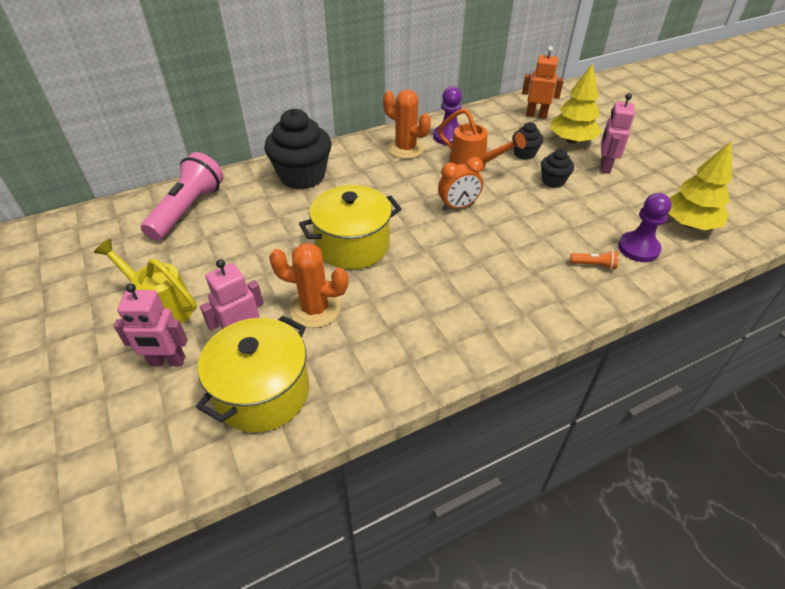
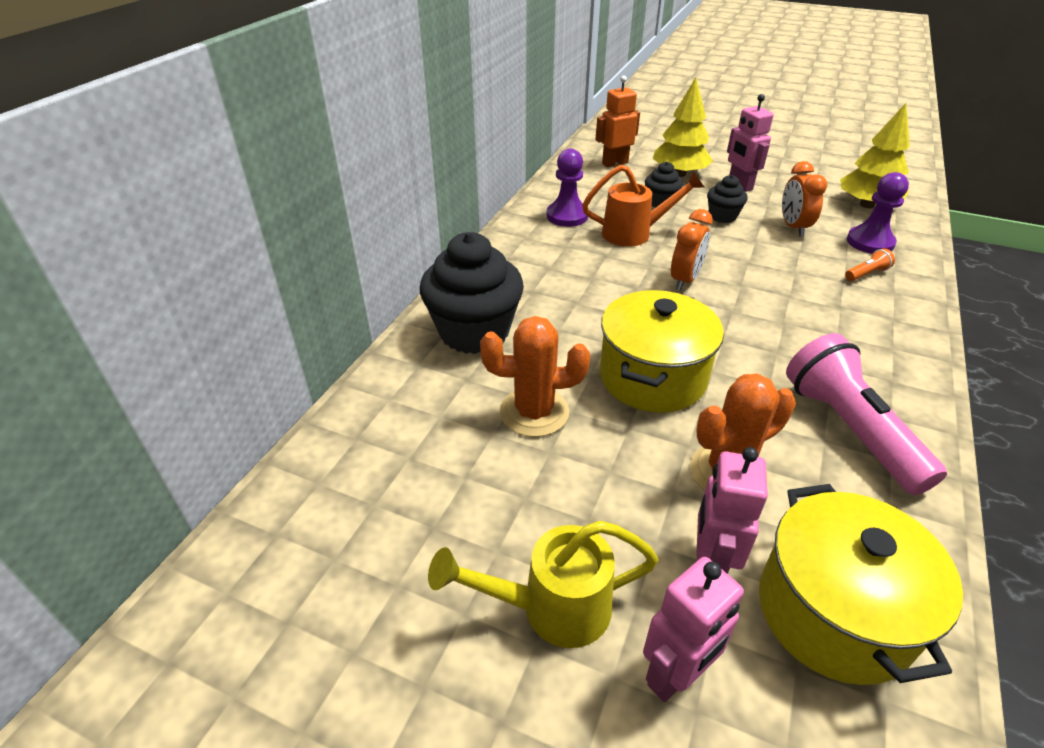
camera: 40 degrees left, 5 degrees down
(188, 209) = (382, 456): pink flashlight -> pink flashlight (849, 429)
(405, 149) = (543, 247): orange cactus -> orange cactus (534, 412)
(594, 211) = (793, 227): none -> orange clock

